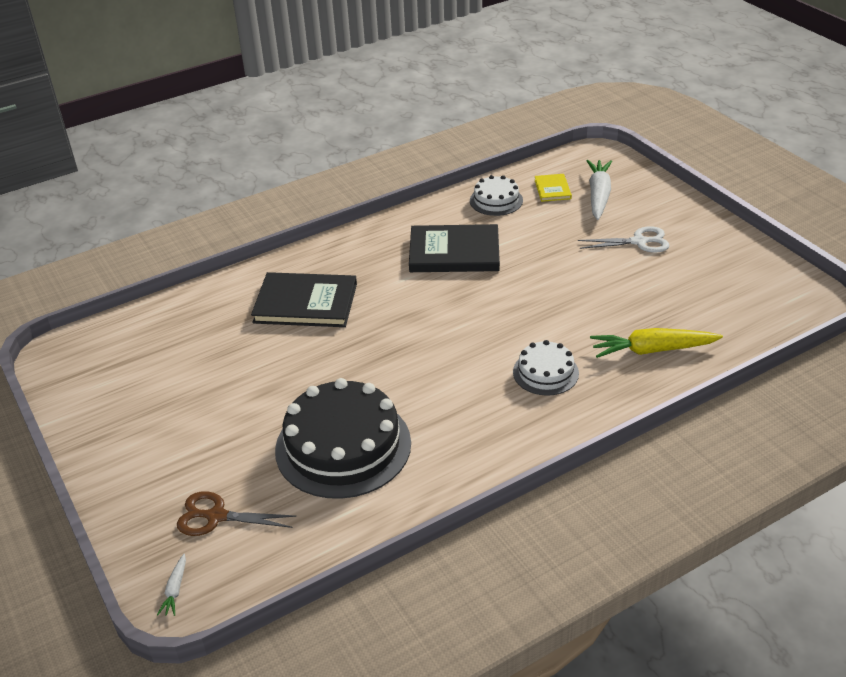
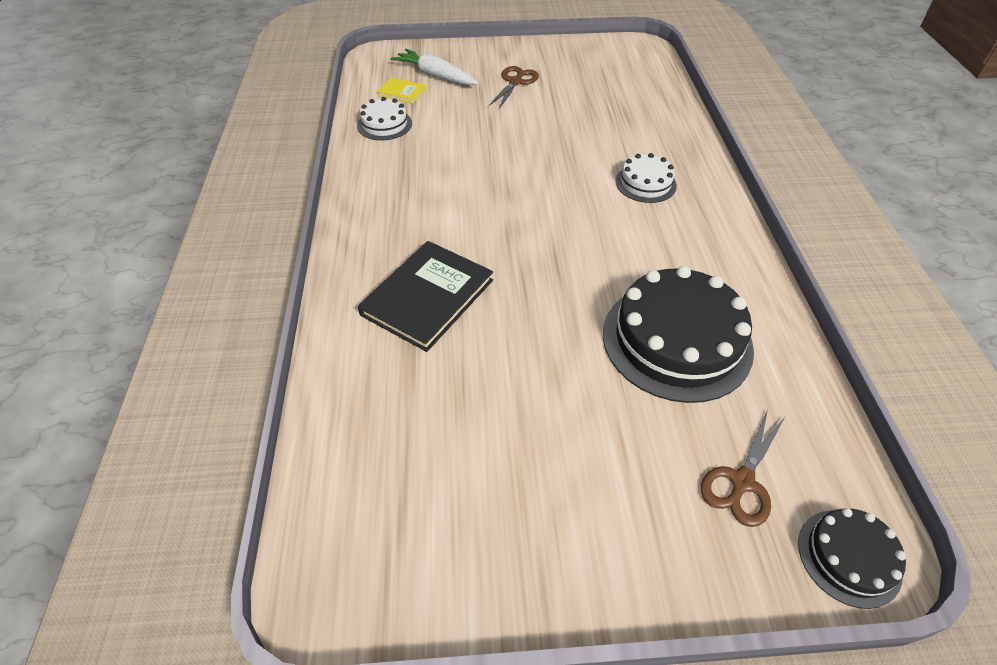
camera: 65 degrees left, 10 degrees up
(175, 590) = (849, 557): white carrot -> black cake
(454, 252) = (438, 173): black book -> none
(639, 242) = (515, 82): white scissors -> brown scissors
(652, 350) = (652, 125): yellow carrot -> none

